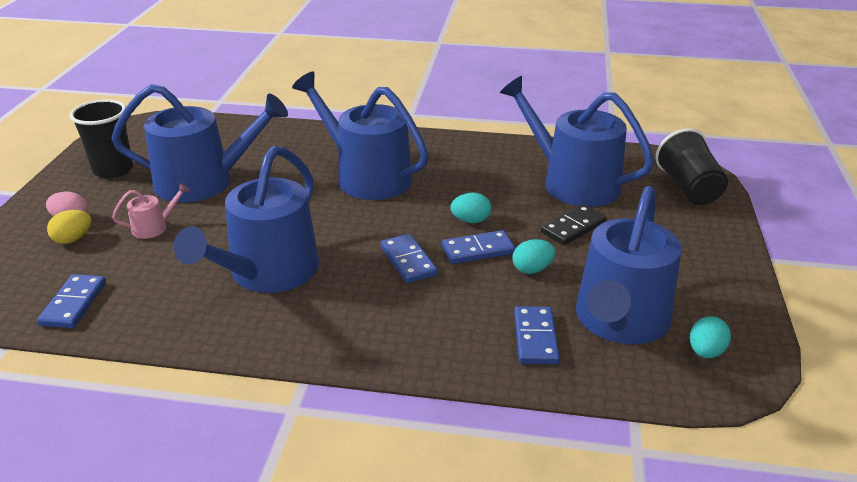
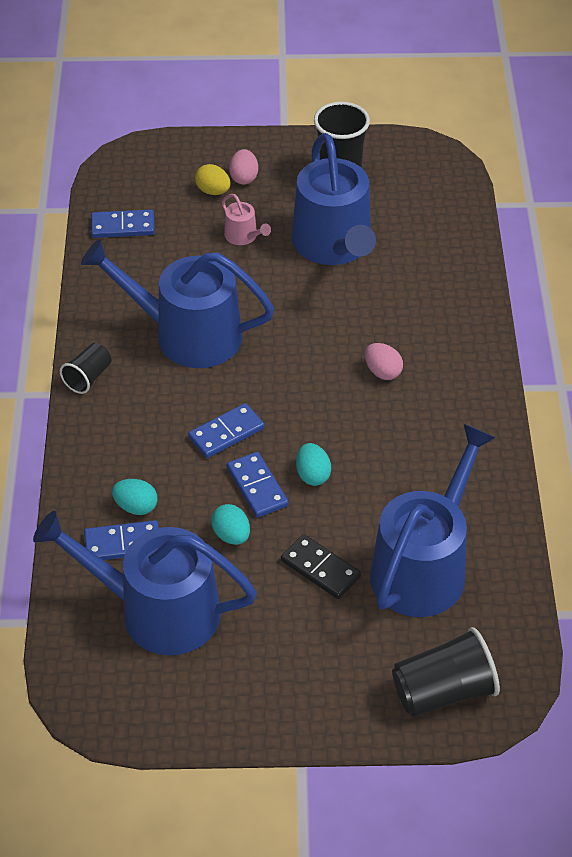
camera: 80 degrees right, 15 degrees up
(295, 347) = (88, 377): none -> black cup
(367, 176) = (382, 372): blue watering can -> pink egg
(705, 352) = (120, 680): turquoise egg -> turquoise egg (136, 507)

